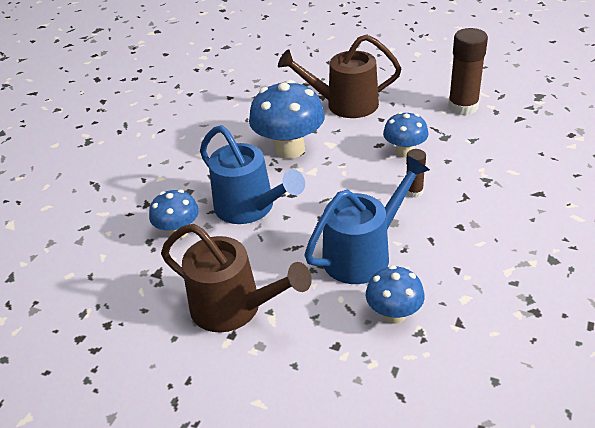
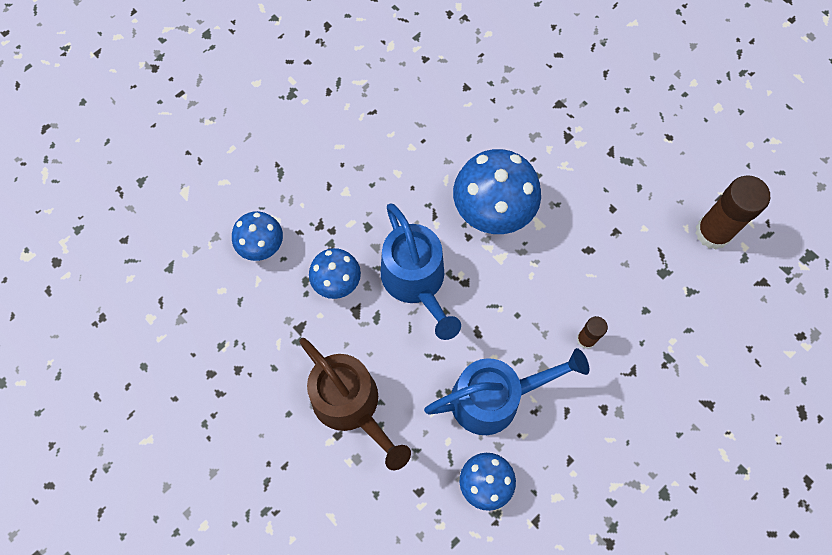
camera: 20 degrees right, 30 degrees up
(344, 104) = (585, 163): brown watering can -> none
(404, 152) = (609, 275): blue mushroom -> blue mushroom (262, 246)

